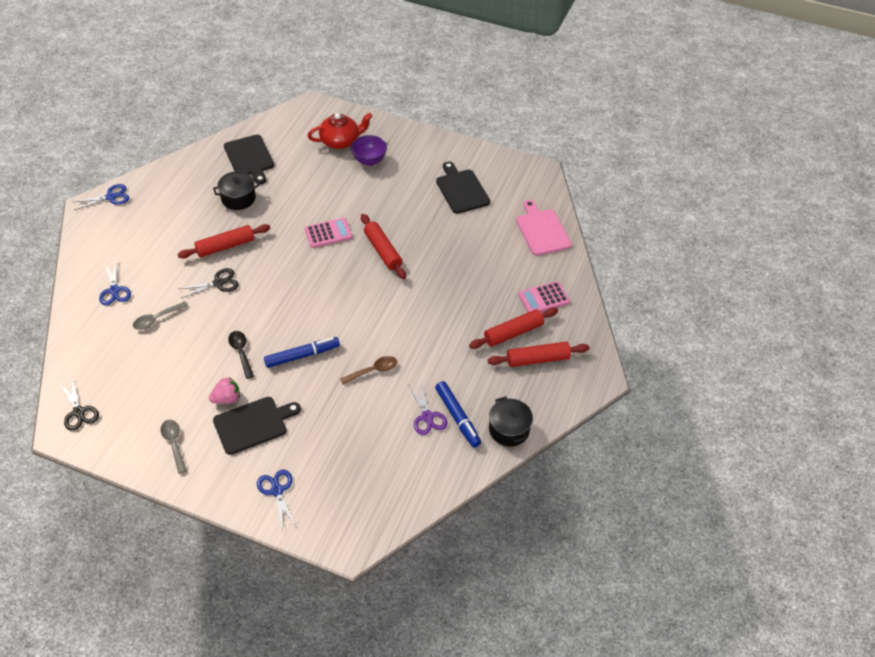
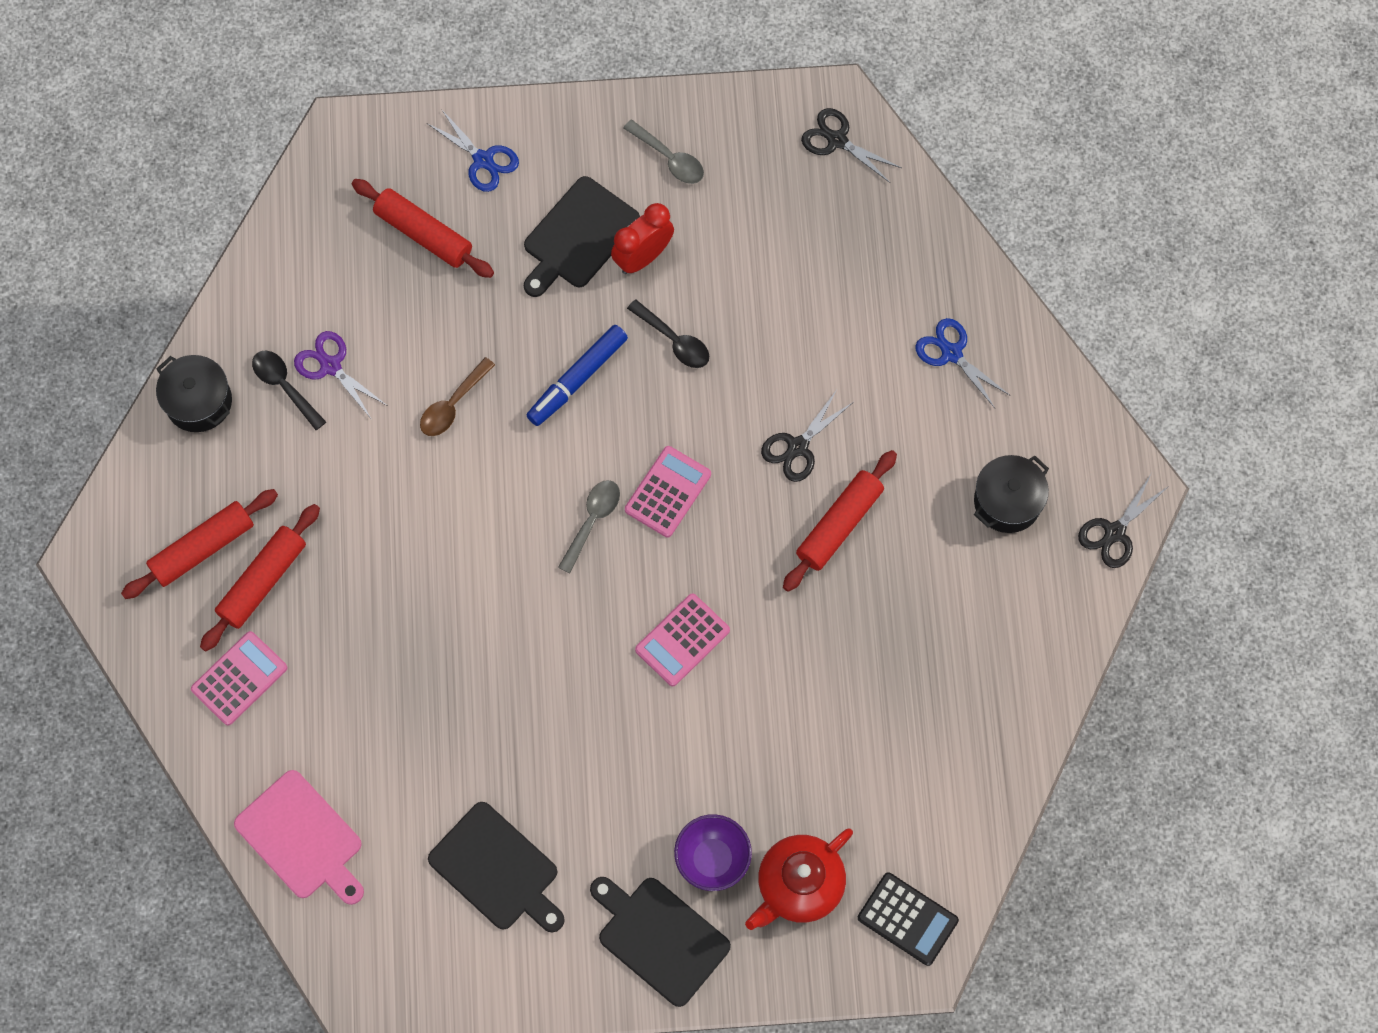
camera: 155 degrees right, 20 degrees up
(111, 197) = (1114, 532): blue scissors -> black scissors
(157, 319) = (845, 335): grey spoon -> grey spoon (592, 521)
(227, 399) = (643, 257): pink strawberry -> red clock
(238, 198) = (892, 641): black pot -> black pot (1007, 501)
(249, 158) = (941, 751): black cutting board -> black cutting board (659, 938)
(293, 290) = (668, 492): none -> pink calculator
(306, 117) = (907, 919): none -> black calculator
(382, 251) = (566, 647): red rolling pin -> red rolling pin (424, 234)
(457, 417) = (285, 386): blue marker -> black spoon

